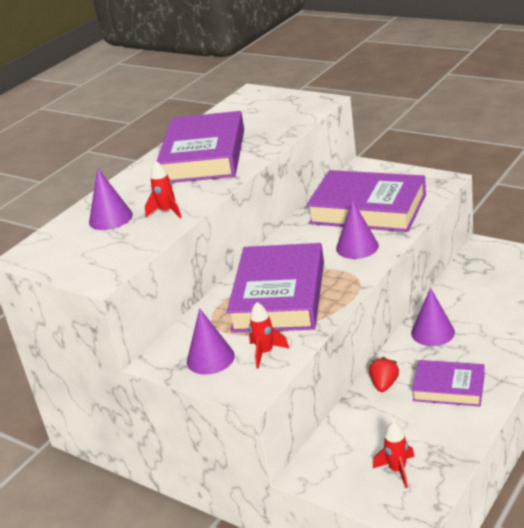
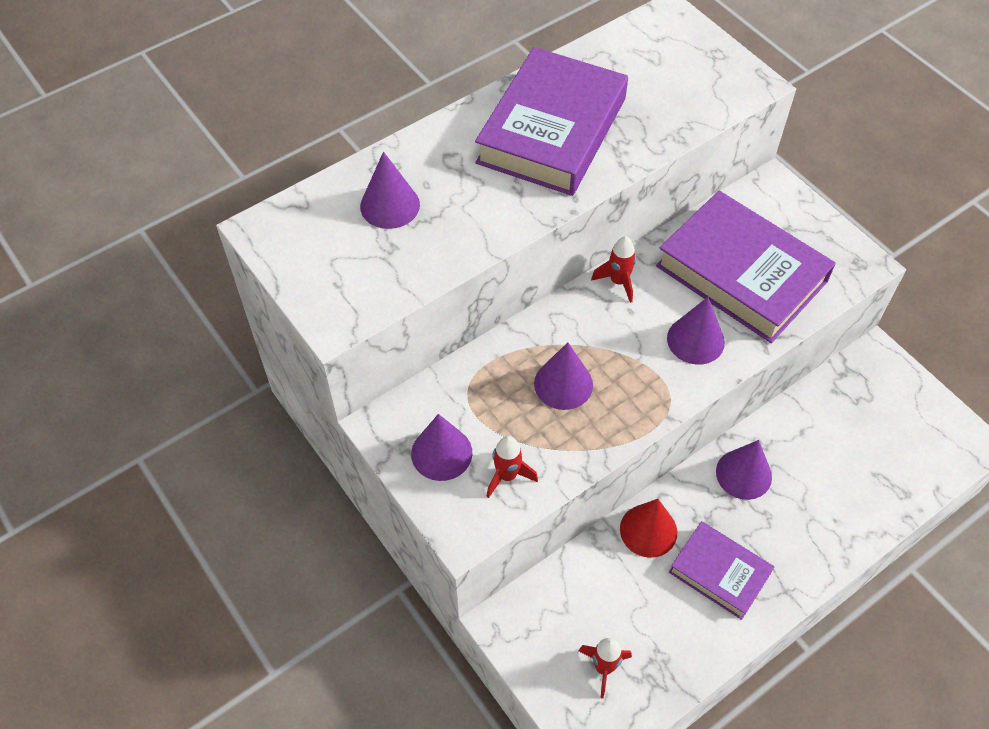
camera: 15 degrees right, 25 degrees up
(167, 212) = (461, 227): red rocket -> red rocket (618, 282)
(279, 296) = (563, 384): purple book -> purple cone
(384, 384) = (648, 530): red strawberry -> red cone

